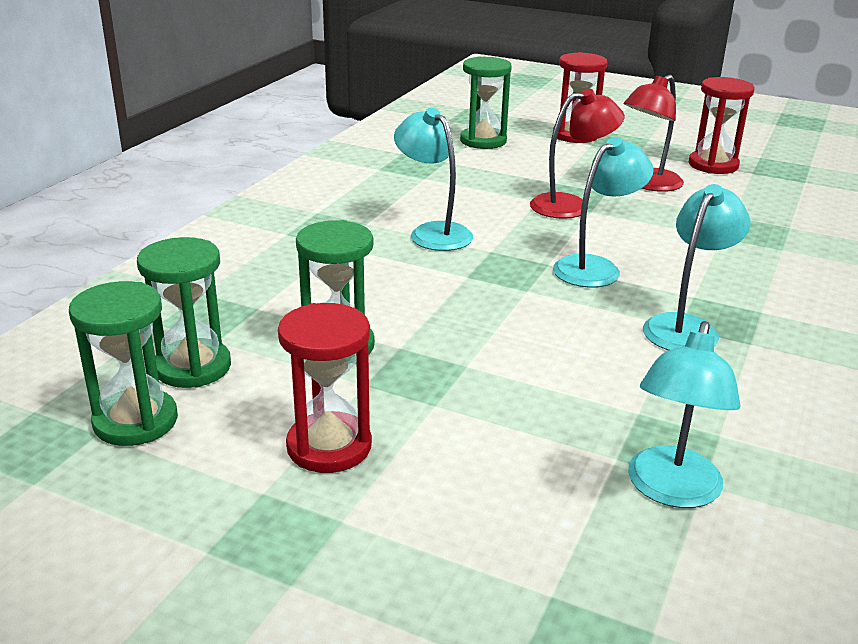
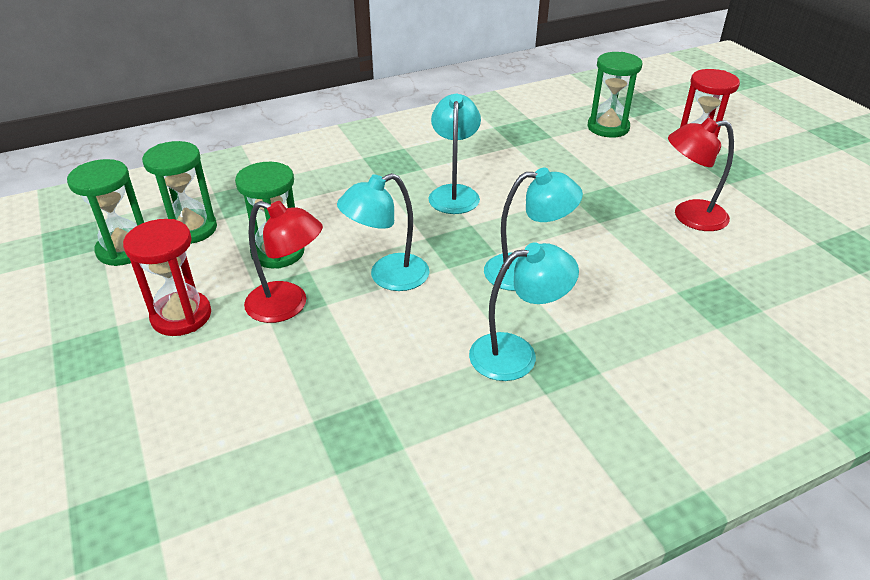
camera: 40 degrees right, 10 degrees up
(571, 205) = (590, 210): red lamp -> red lamp (288, 306)
(671, 491) = (308, 464): turquoise lamp -> turquoise lamp (388, 277)
(713, 165) = (786, 220): red hourglass -> none

